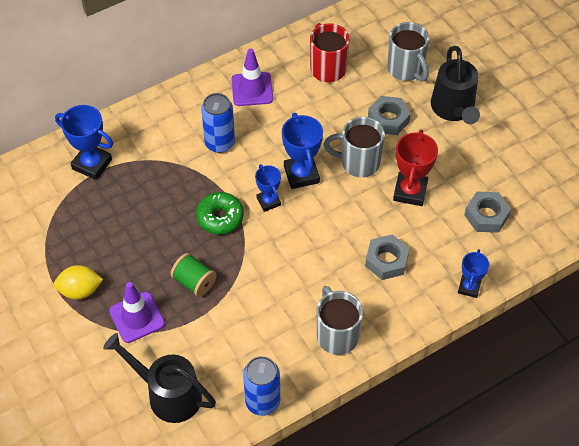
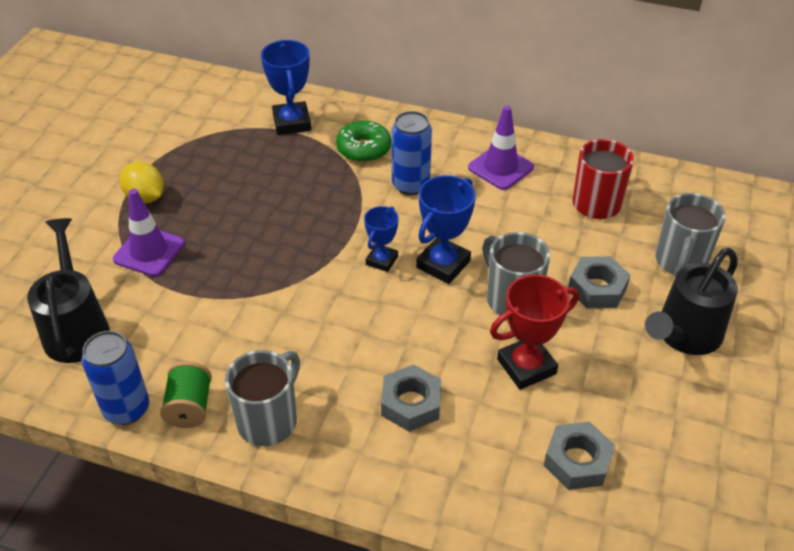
camera: 50 degrees right, 10 degrees down
(194, 282) = (228, 266): green spool -> green spool (189, 407)
(220, 217) = (324, 238): green donut -> green donut (363, 148)
(469, 287) = (456, 509): blue trophy -> none

